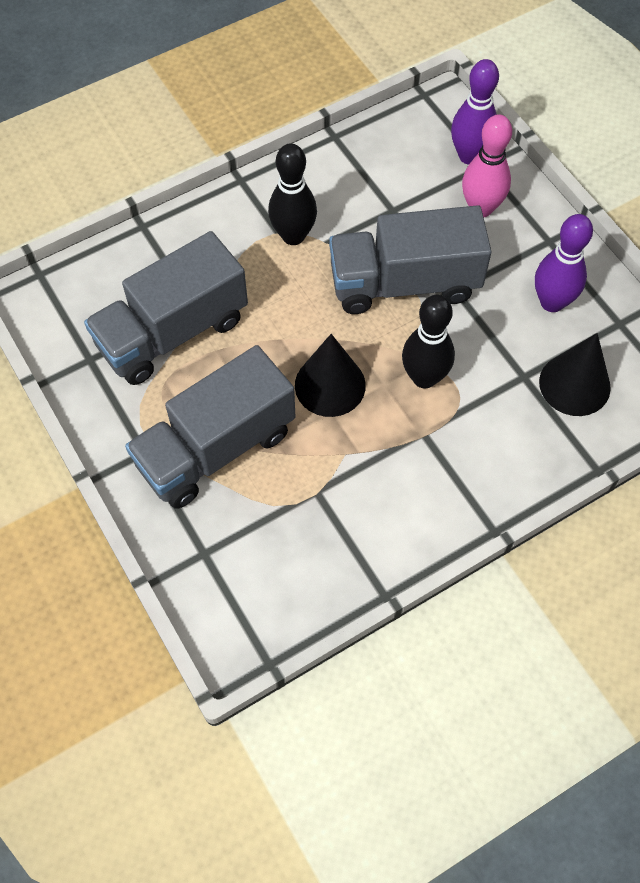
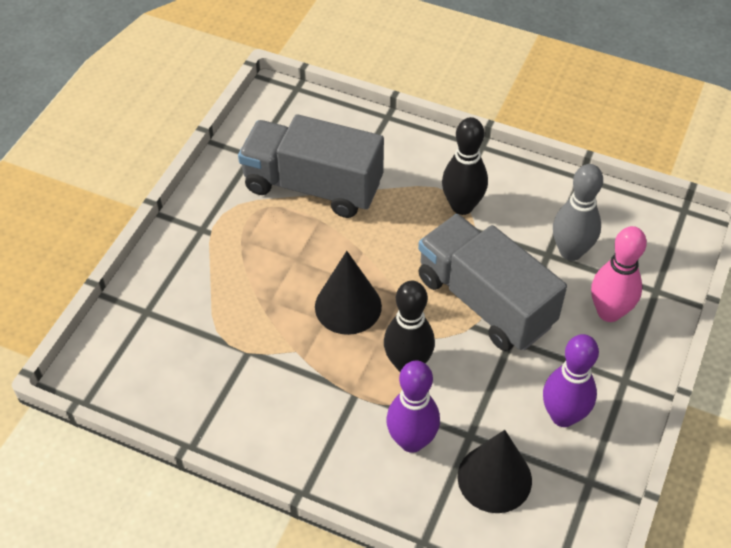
camera: 55 degrees right, 10 degrees down
(216, 448) = (237, 268): grey truck -> none
(403, 193) = (570, 251): none -> grey bowling pin
(469, 156) = (654, 275): purple bowling pin -> purple bowling pin (411, 441)

